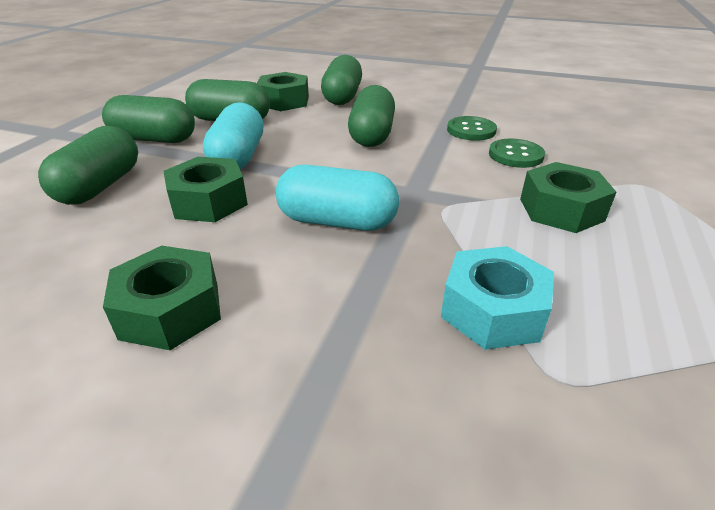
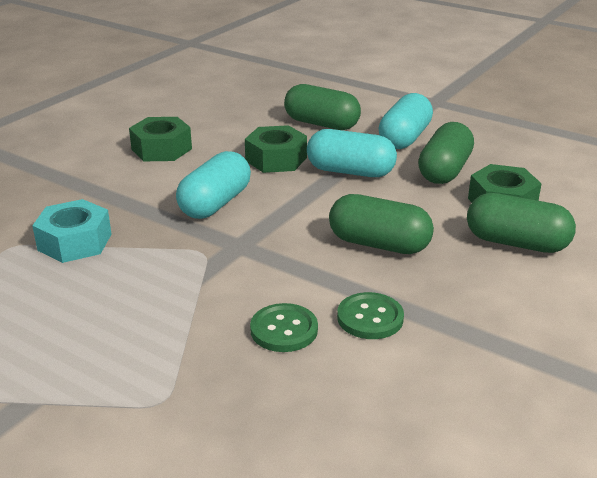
camera: 105 degrees right, 5 degrees down
(154, 139) = (404, 138): green capsule -> turquoise capsule
(561, 209) = (158, 317): green nut -> none

